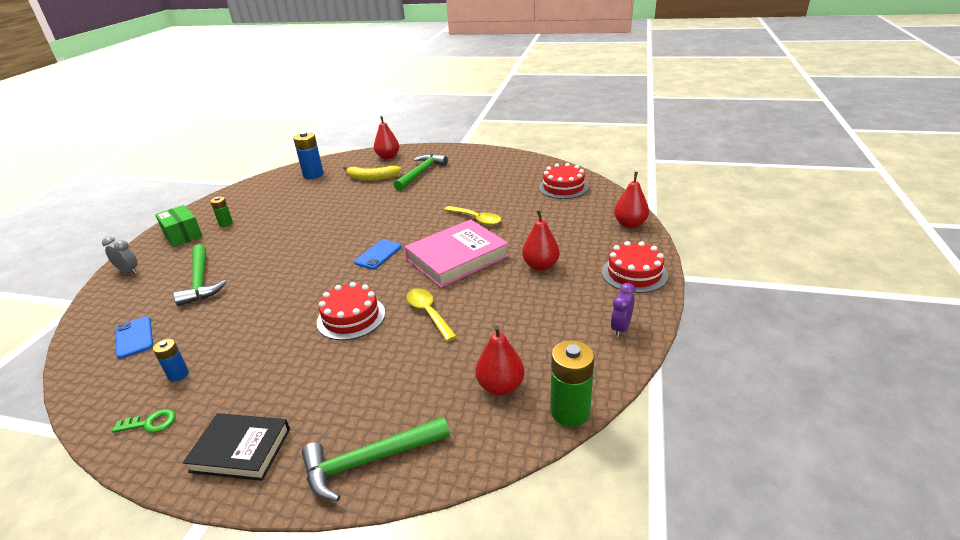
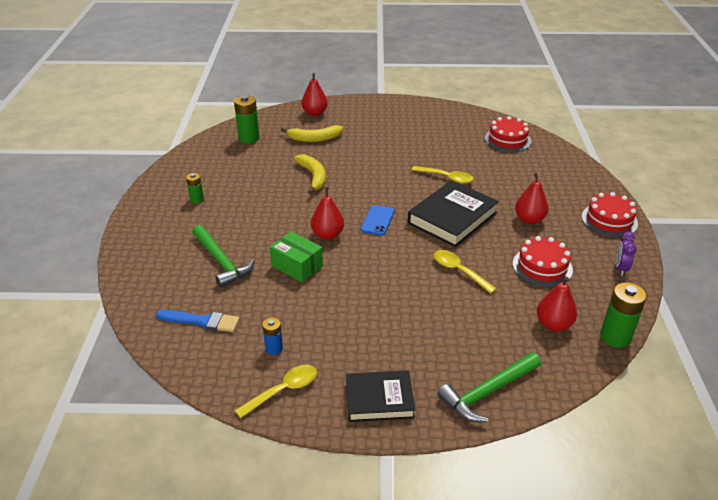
camera: 15 degrees left, 5 degrees up
(128, 271) = (134, 258): grey clock -> none
(134, 337) = (201, 321): blue phone -> blue brush
(150, 423) = (283, 390): green key -> yellow spoon
(183, 235) = (160, 215): green box -> green box (297, 266)
(313, 175) = (249, 138): blue battery -> green battery
(346, 210) = (313, 176): none -> yellow banana
(351, 317) = (393, 281): red cake -> red cake (542, 267)
(421, 173) = (362, 131): green hammer -> none
(457, 258) = (452, 218): pink book -> black book
(630, 224) = (584, 174): red pear -> red pear (327, 235)

